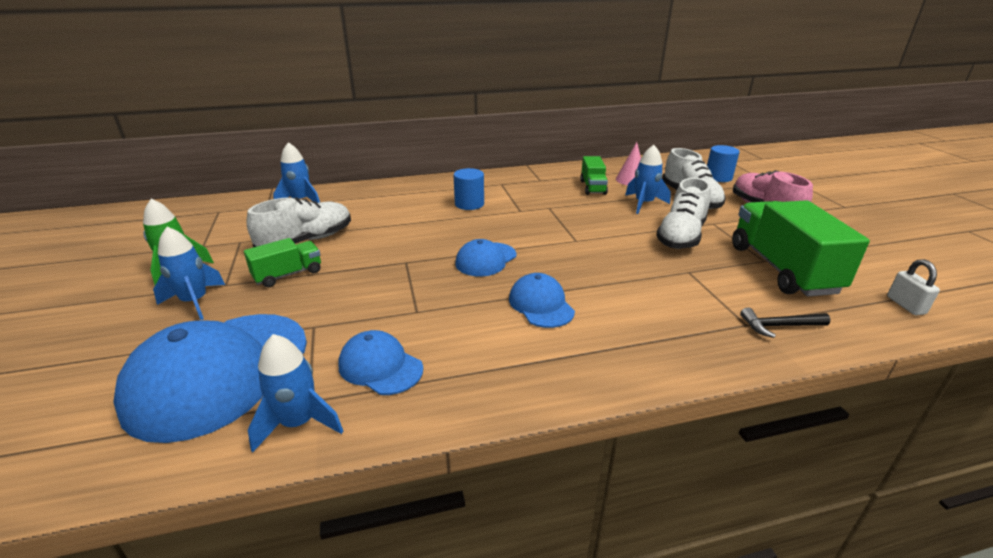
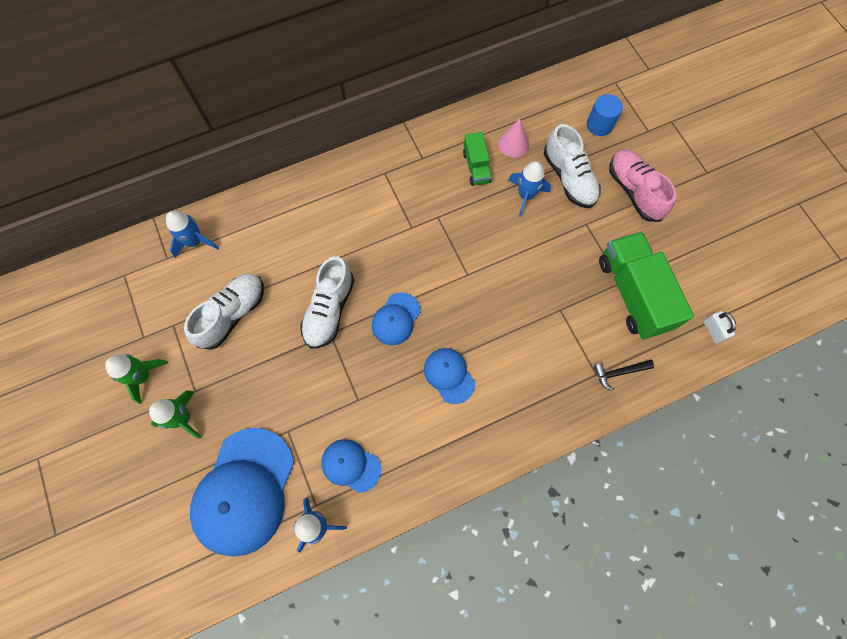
camera: 10 degrees left, 40 degrees up
(195, 302) = (183, 418): blue rocket -> green rocket
(288, 274) = (239, 369): green truck -> none
(469, 204) = (361, 222): blue cylinder -> none
(681, 236) = (557, 252): white shoe -> white shoe (329, 310)

